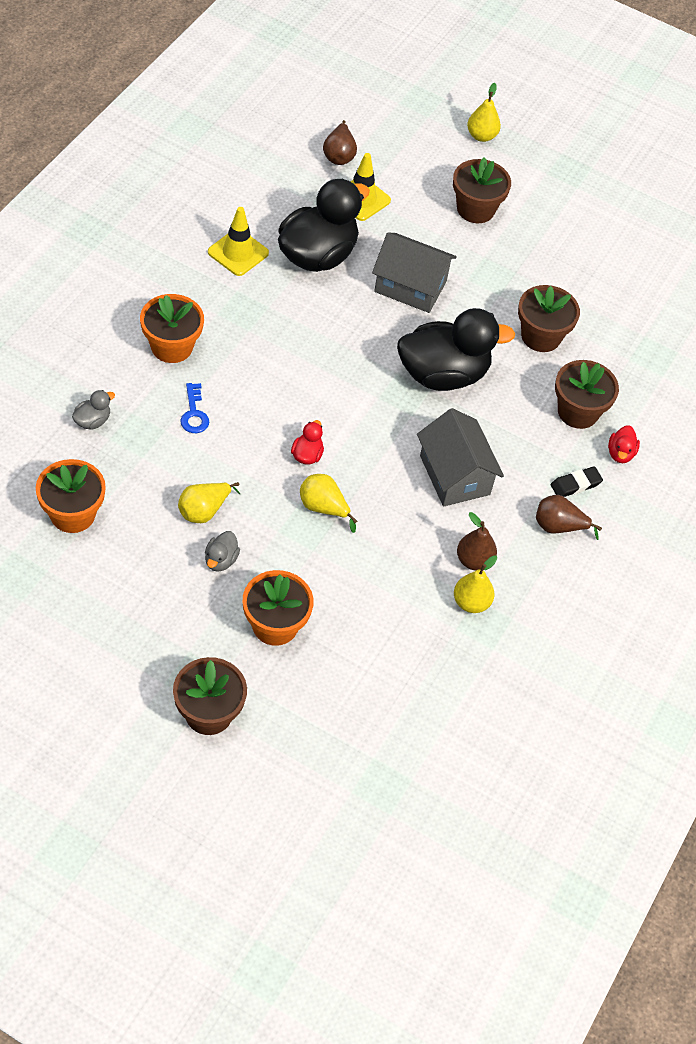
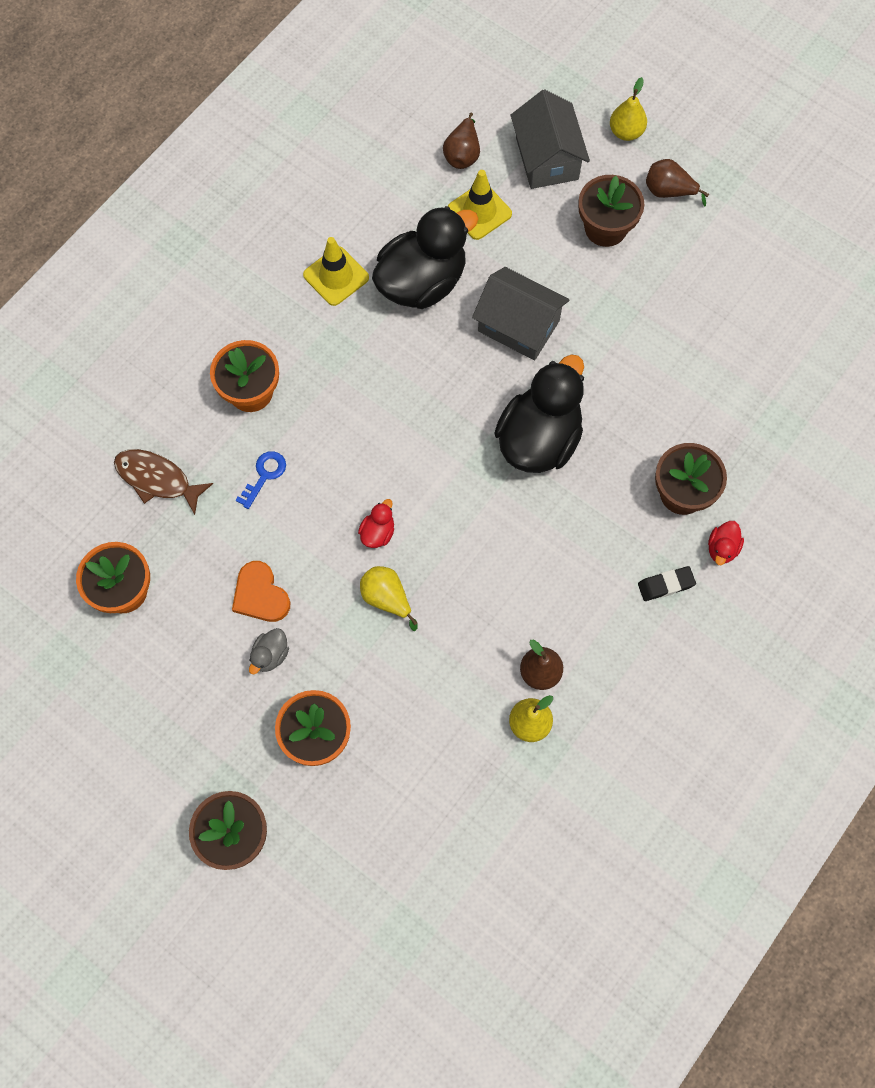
camera: 15 degrees right, 15 degrees up
(92, 421) = (157, 479): grey duck -> brown fish
(194, 413) = (264, 475): blue key -> blue key turned 150 degrees counterclockwise
(204, 511) = (260, 595): yellow pear -> orange heart
(443, 374) = (539, 439): black duck -> black duck turned 60 degrees counterclockwise
(454, 475) = (534, 566): grey house -> grey house (547, 158)
(541, 336) = (655, 395): brown flower pot -> none
(558, 527) = (639, 636): brown pear -> brown pear (668, 191)

